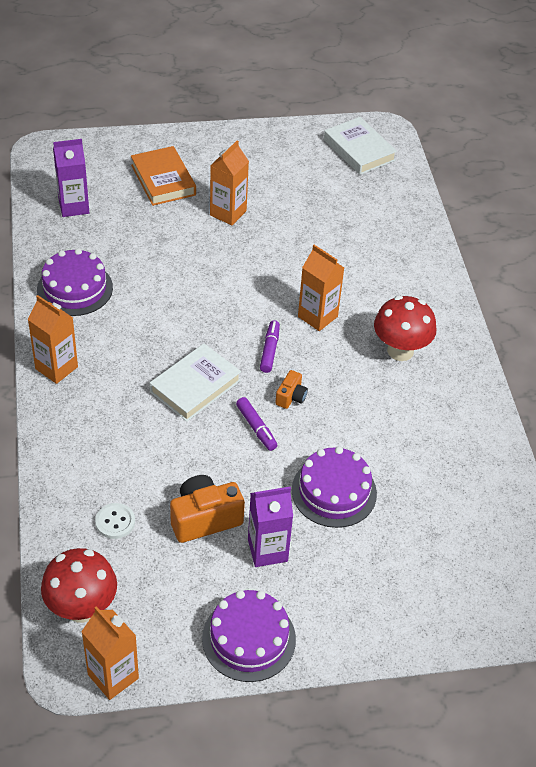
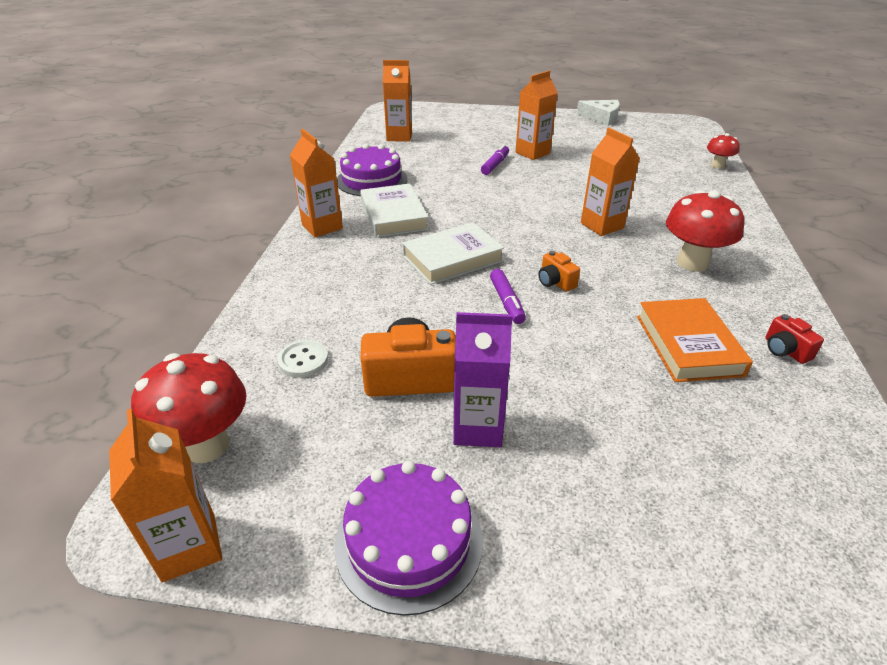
camera: 20 degrees right, 10 degrees down
(74, 206) = (399, 137): purple carton -> orange carton
(163, 180) = (482, 131): orange book -> orange book (688, 345)
(270, 350) = (543, 243): purple marker -> purple marker (495, 165)
(288, 133) = (601, 118): none -> white cheese
(291, 397) = (555, 282): orange camera -> orange camera turned 105 degrees clockwise
(334, 491) = (586, 379): purple cake -> none
(359, 150) = (665, 131): white book -> white book (393, 215)
(414, 204) = (717, 166): none -> red mushroom
(472, 433) = (785, 350): none -> red camera

